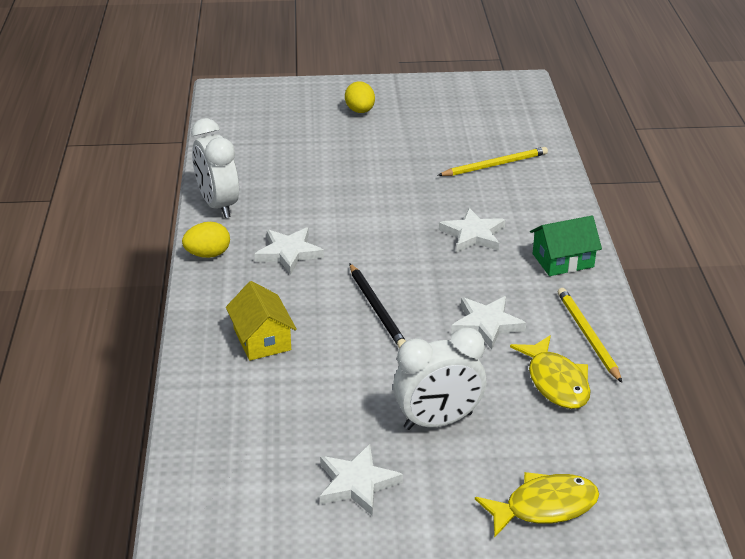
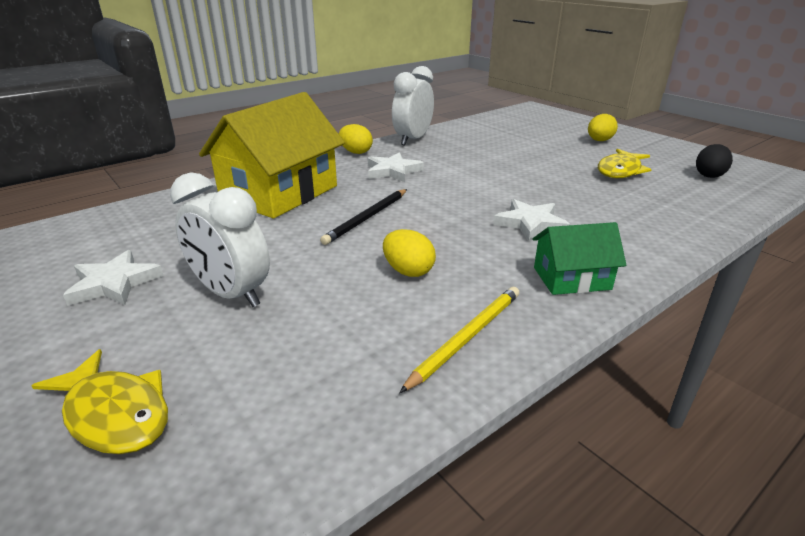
camera: 55 degrees right, 5 degrees down
(262, 339) = (280, 193): yellow house -> yellow house, size x1.98
(486, 111) = (709, 175): none -> black egg
(486, 324) = (408, 271): white star -> yellow egg
(495, 165) = (646, 201): yellow pencil -> none
(556, 382) = (358, 343): yellow fish -> yellow fish (620, 171)
(563, 260) = (571, 278): green house -> green house turned 45 degrees counterclockwise

